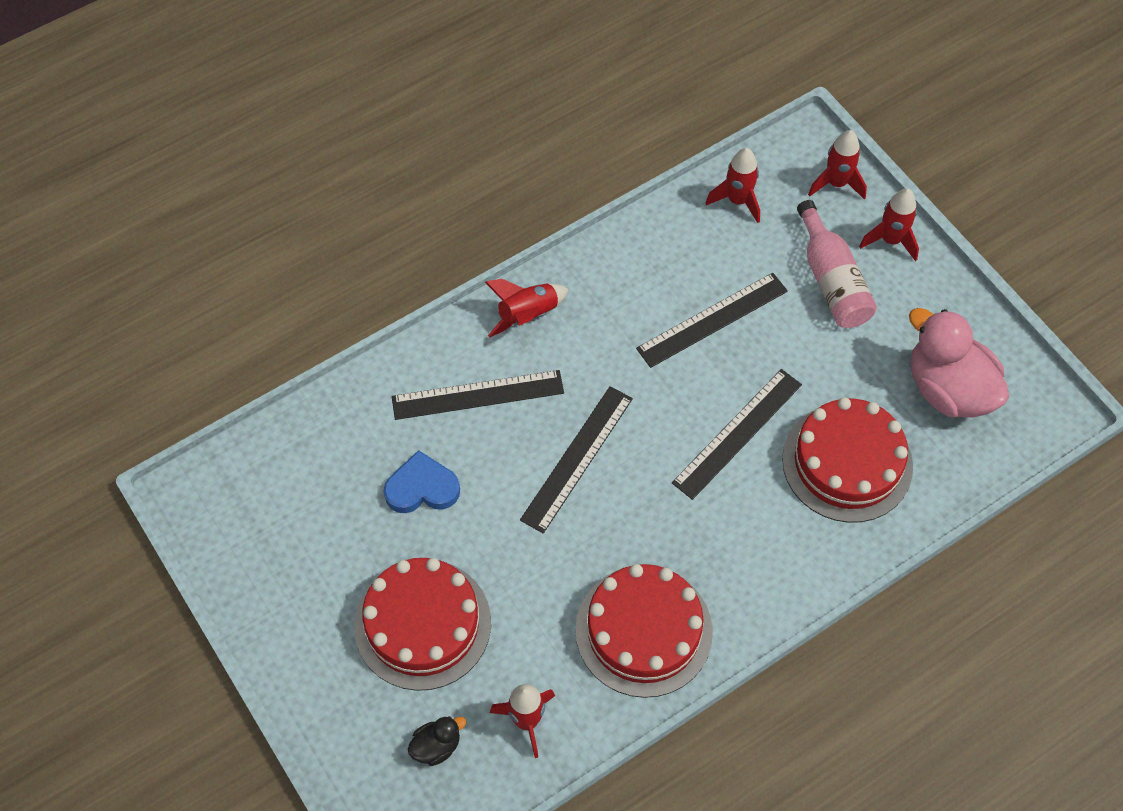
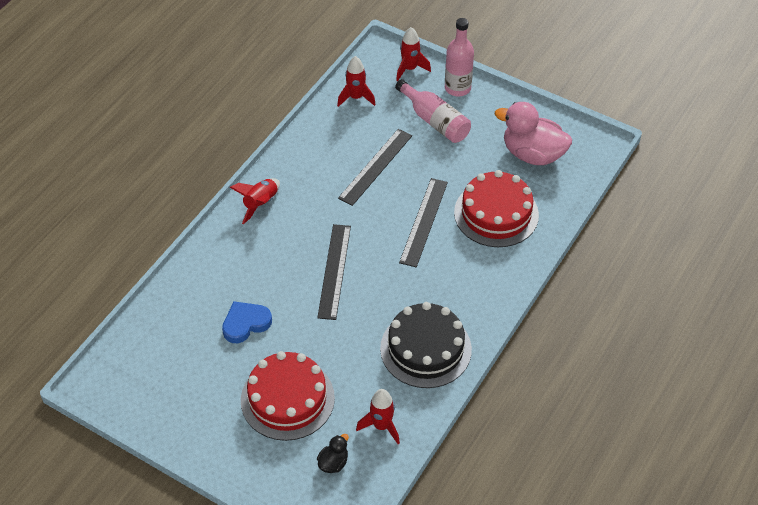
camera: 25 degrees left, 10 degrees down
(478, 395) = (253, 259): black ruler -> none
(643, 630) = (425, 349): red cake -> black cake
(890, 240) = (457, 88): red rocket -> pink bottle

